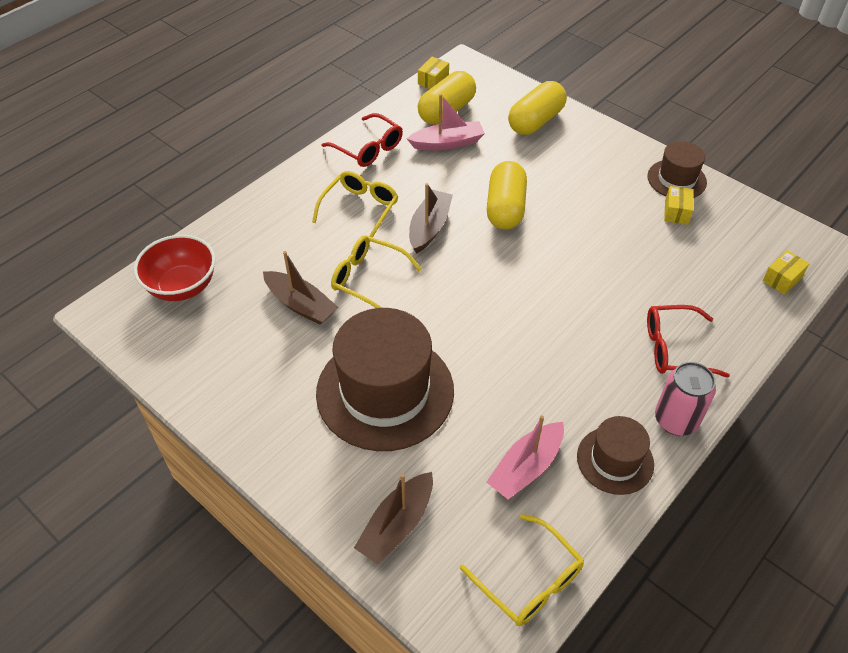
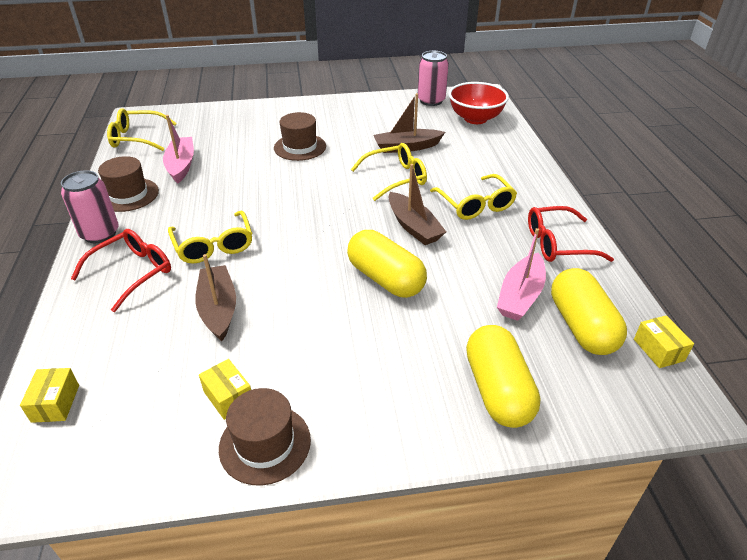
camera: 130 degrees right, 10 degrees down
(161, 349) = (431, 101): none -> pink can
(385, 391) = (300, 147): brown hat -> brown hat, size x0.52
(397, 525) = (224, 120): brown boat -> brown boat (218, 309)
(590, 327) = (214, 245): none -> yellow glasses

